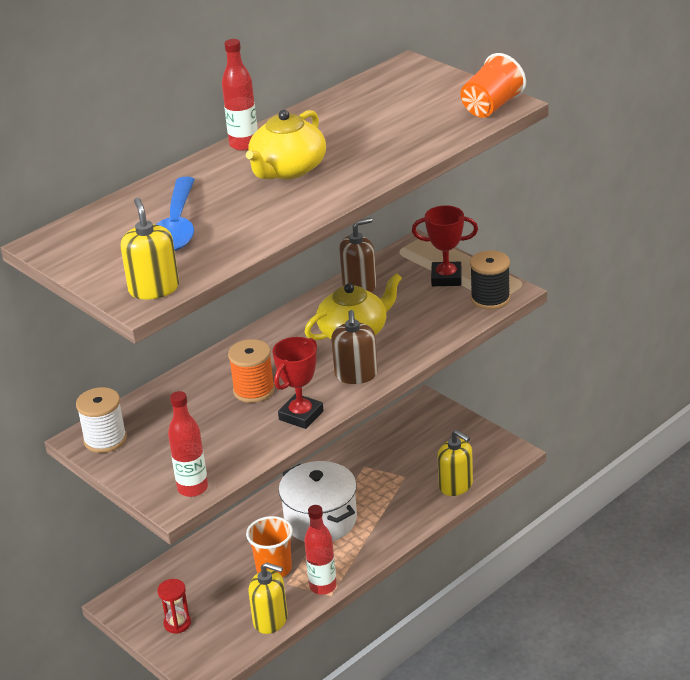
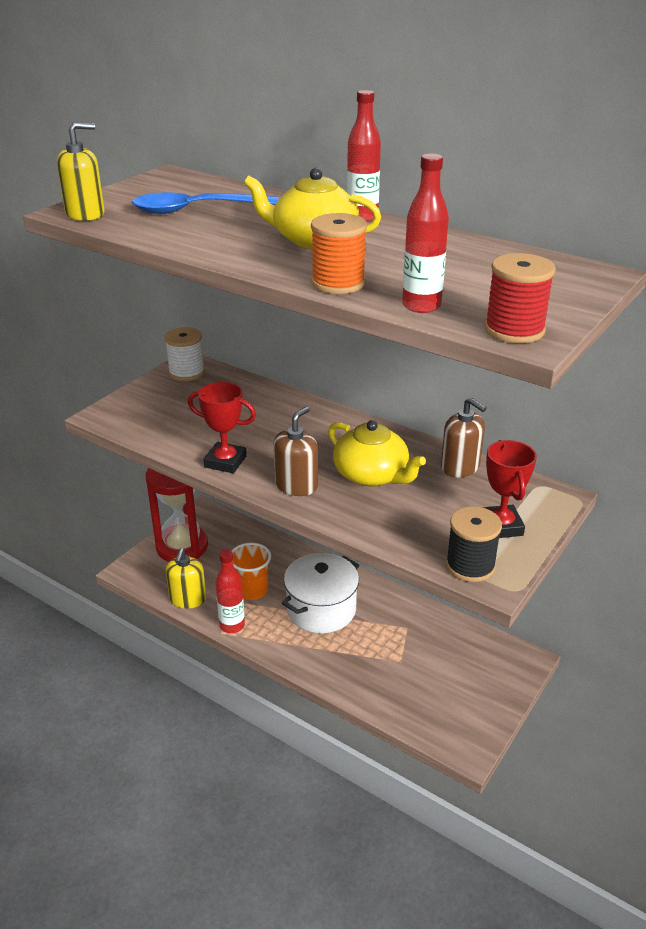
camera: 75 degrees right, 0 degrees up
(177, 623) = (182, 546): red hourglass -> red hourglass, size x2.30
(192, 488) = (119, 421): red bottle -> red bottle (421, 306)
(254, 390) = (262, 430): orange spool -> orange spool (338, 283)
(356, 375) = (296, 485): brown soap dispenser -> brown soap dispenser turned 135 degrees clockwise
(456, 485) = (397, 705): yellow soap dispenser -> none
(491, 107) = (514, 330): orange cup -> red spool

